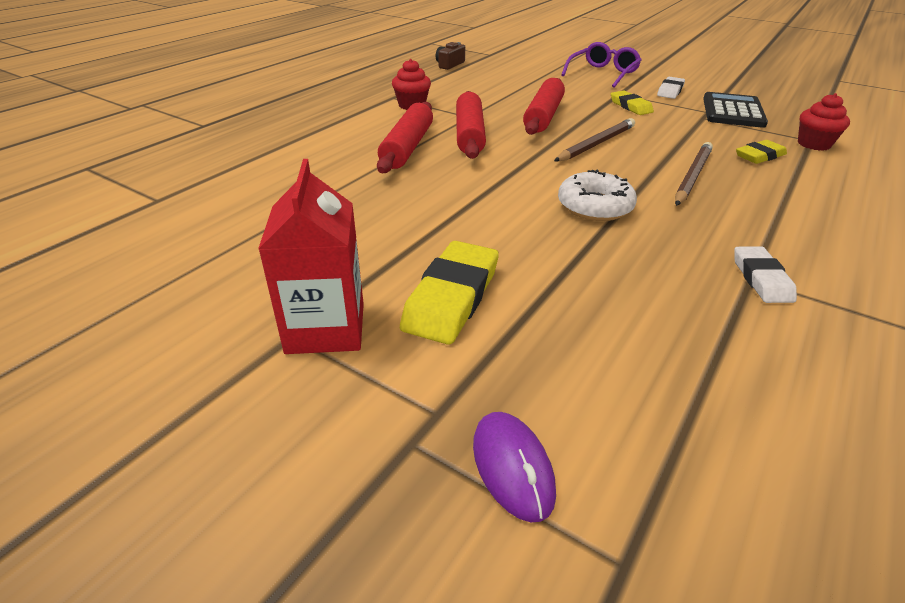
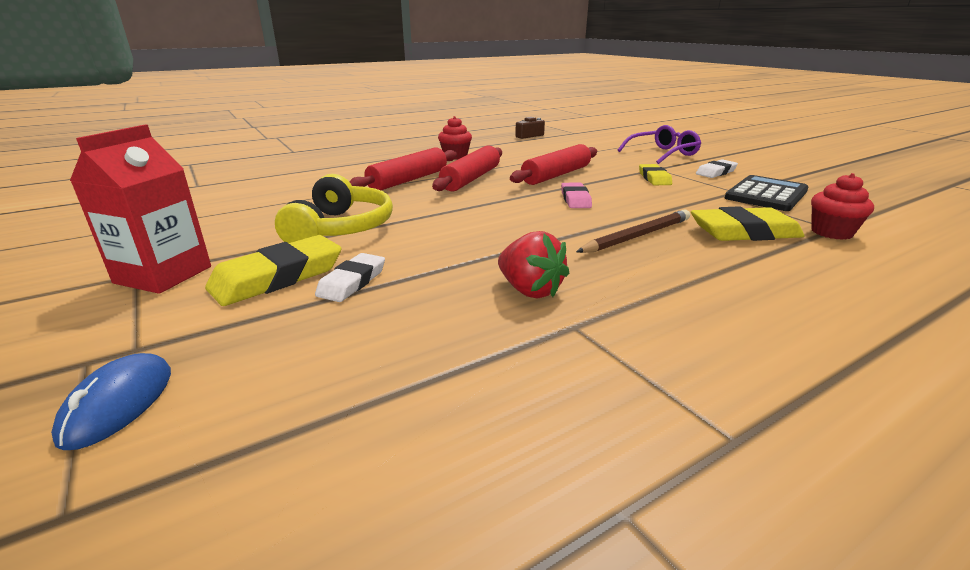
camera: 25 degrees right, 10 degrees down
(427, 225) = (340, 228): none -> yellow headphones
(512, 467) = (118, 404): purple mouse -> blue mouse
(594, 206) = (501, 241): white donut -> none
(596, 144) = (575, 199): brown pencil -> pink eraser
(682, 253) = (530, 290): none -> red strawberry
(759, 156) = (744, 232): yellow eraser -> yellow eraser, size x1.62
(761, 279) = (583, 329): white eraser -> white eraser (352, 282)

